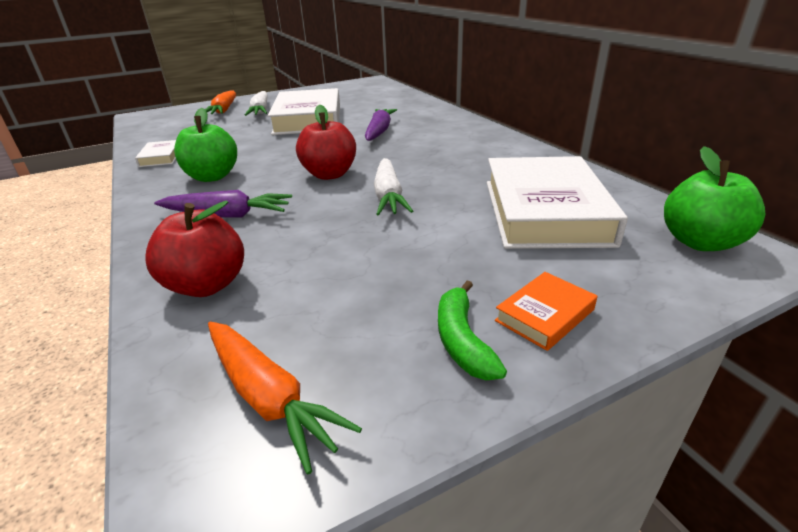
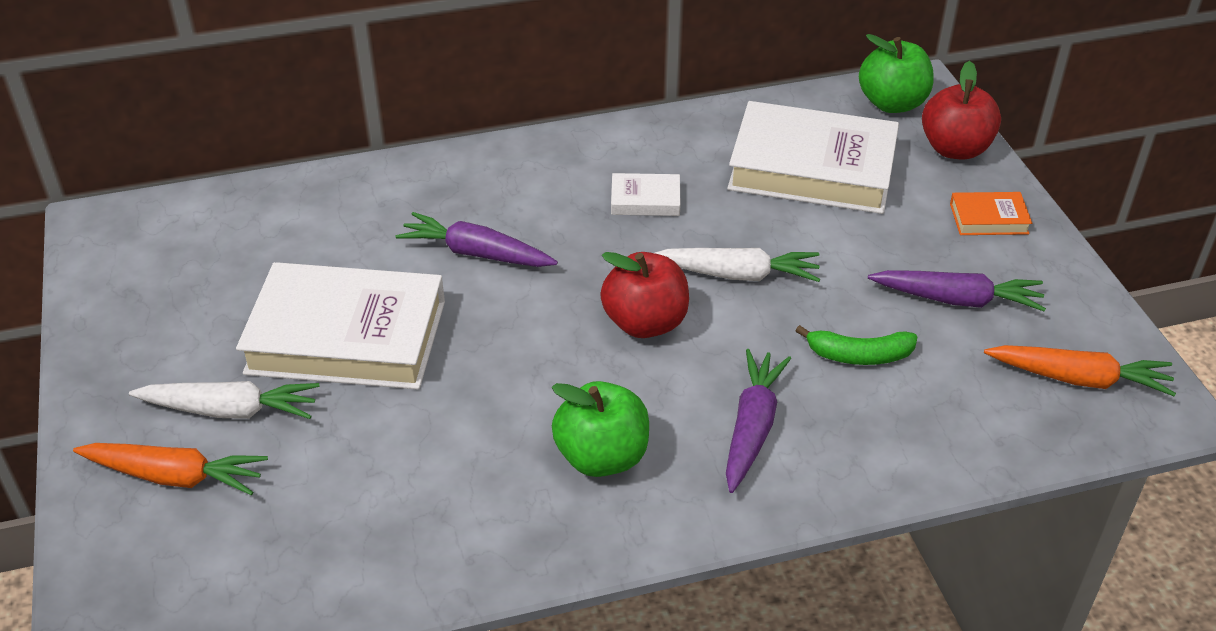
camera: 80 degrees left, 10 degrees up
(161, 157) = (469, 545): white book -> white book (645, 200)
(207, 285) = (920, 431): red apple -> red apple (955, 149)
(269, 397) = (1079, 379): orange carrot -> orange carrot turned 45 degrees clockwise
(391, 298) = (957, 300): none -> purple carrot
(462, 340) = (1017, 268): green banana -> green banana (859, 355)
(545, 315) = (988, 218): orange book -> orange book turned 60 degrees counterclockwise

